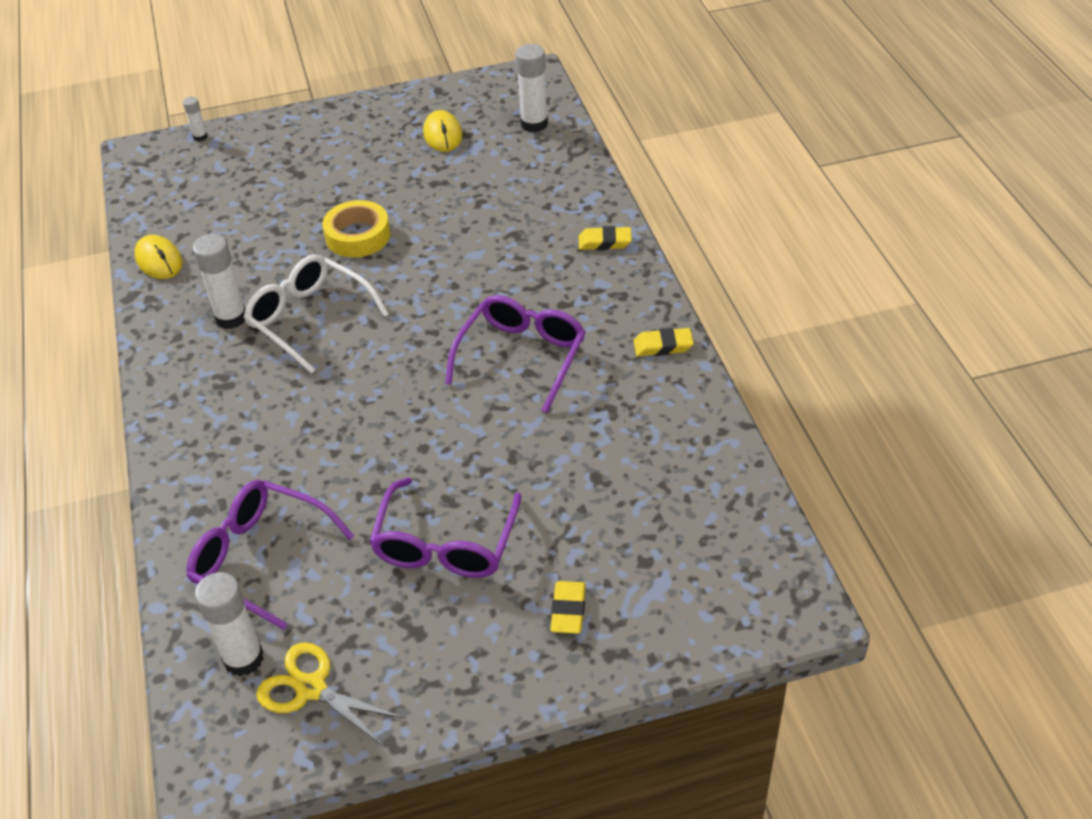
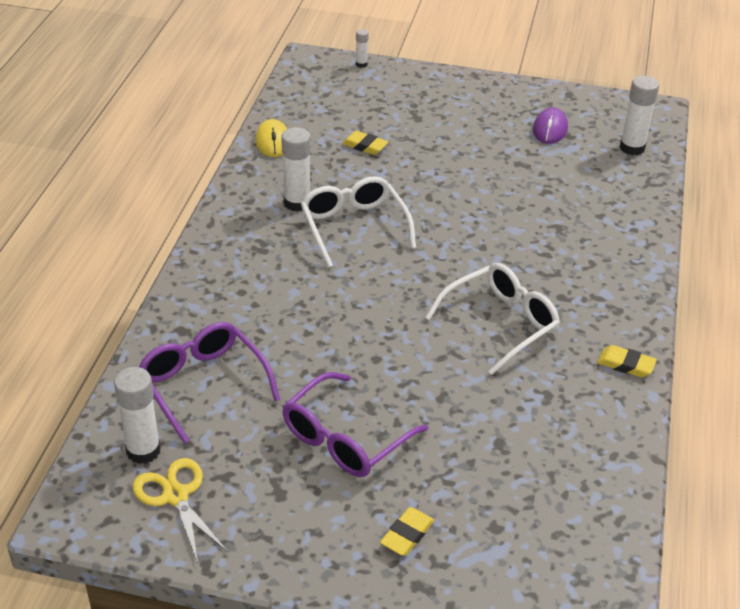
camera: 25 degrees right, 5 degrees down
(358, 236) = (431, 180): yellow tape -> none
(443, 135) = (550, 129): yellow mouse -> purple mouse
(522, 356) = (501, 323): purple glasses -> white glasses
(605, 242) = (630, 262): yellow eraser -> yellow eraser (365, 146)

